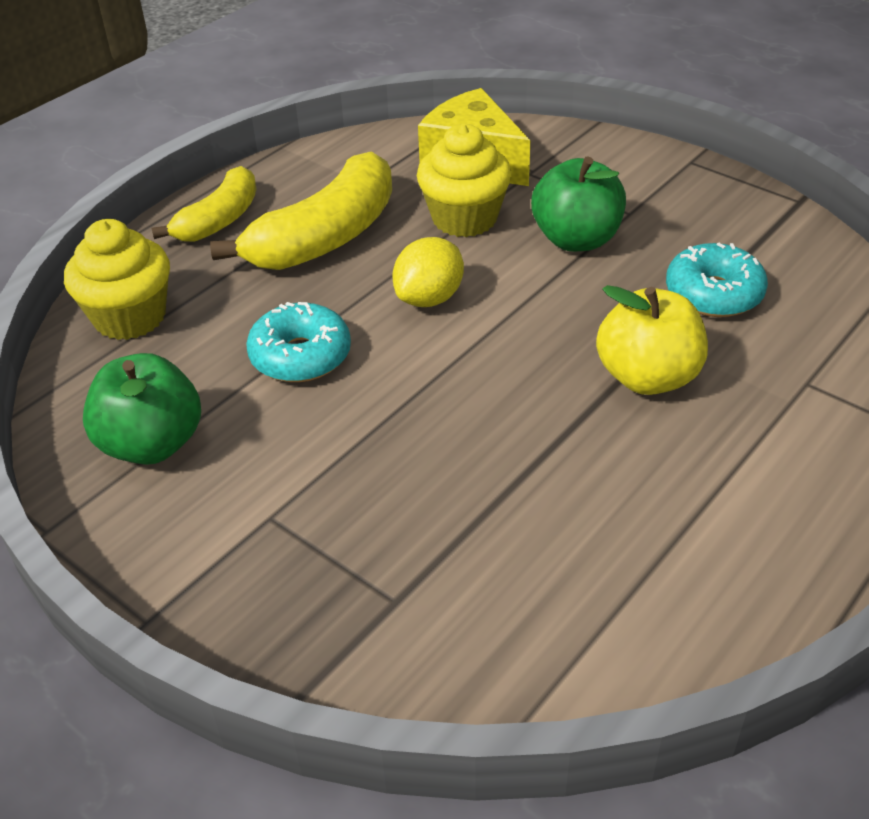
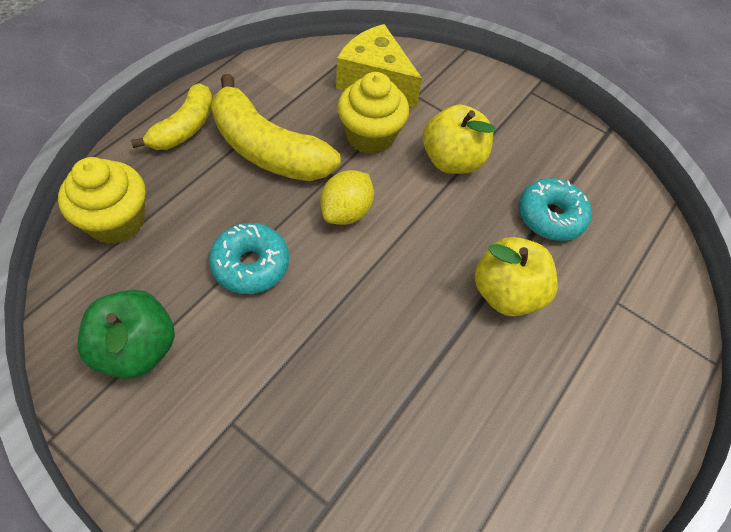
camera: 10 degrees left, 15 degrees up
(326, 237) = (267, 149): yellow banana -> yellow banana turned 90 degrees clockwise
(576, 239) = (452, 160): green apple -> yellow apple

